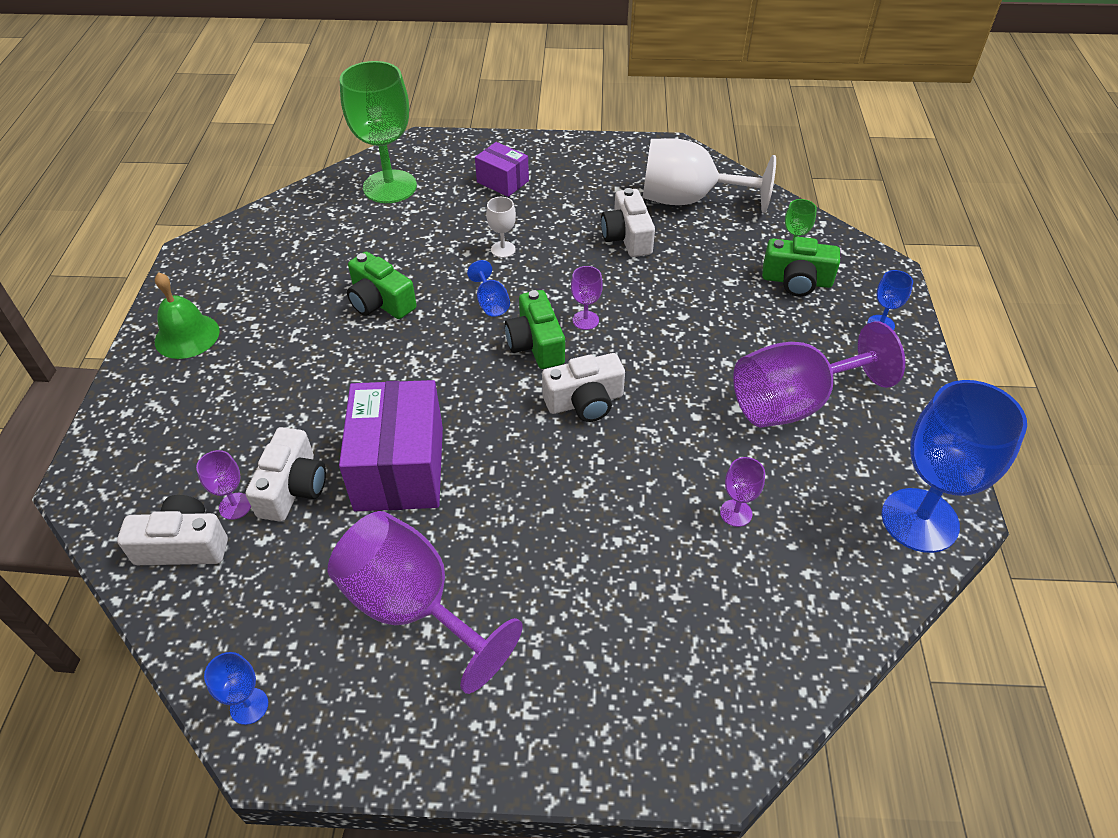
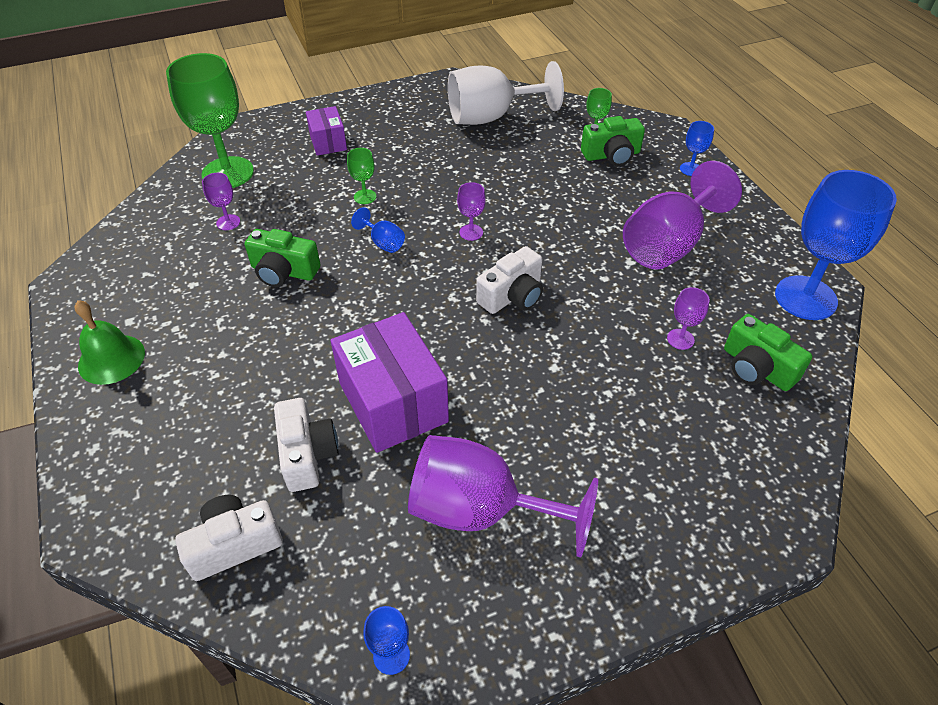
camera: 25 degrees left, 0 degrees up
(235, 506) = (262, 490): purple goblet -> purple goblet (228, 222)
(502, 181) = (328, 142): purple box -> purple box turned 60 degrees clockwise
(503, 249) = (365, 197): white goblet -> green goblet
(536, 344) = (443, 263): green camera -> green camera (757, 368)
(627, 237) = (462, 158): white camera -> none

